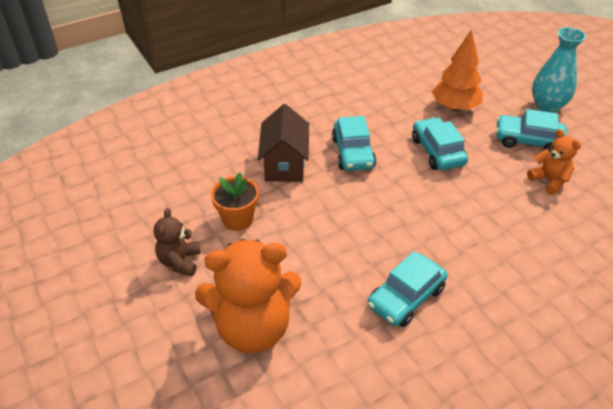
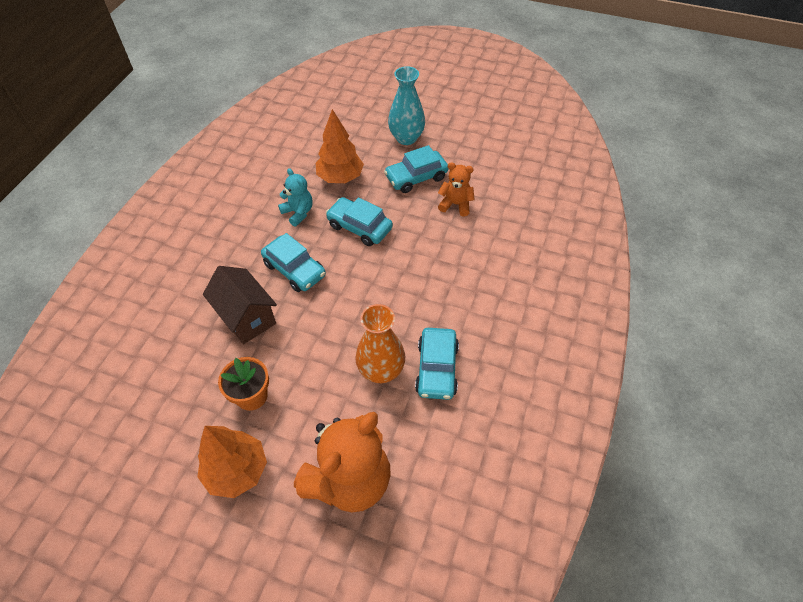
camera: 40 degrees left, 10 degrees up
(180, 261) = (237, 470): brown teddy bear -> orange tree
(354, 267) = (381, 370): none -> orange vase
(394, 115) = (298, 213): none -> turquoise teddy bear

